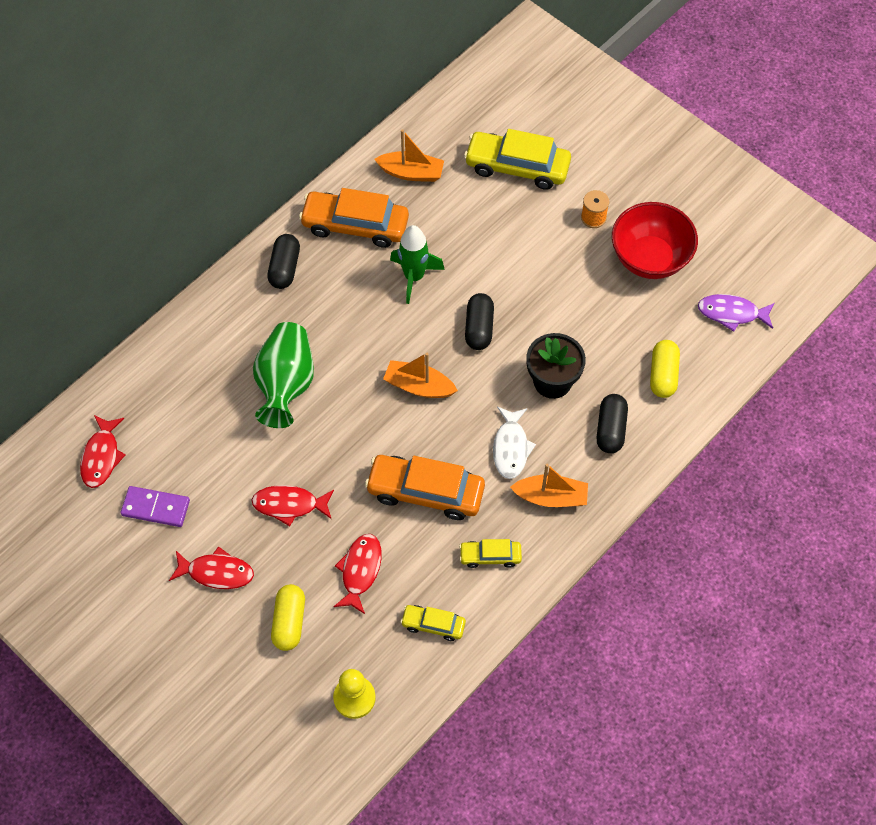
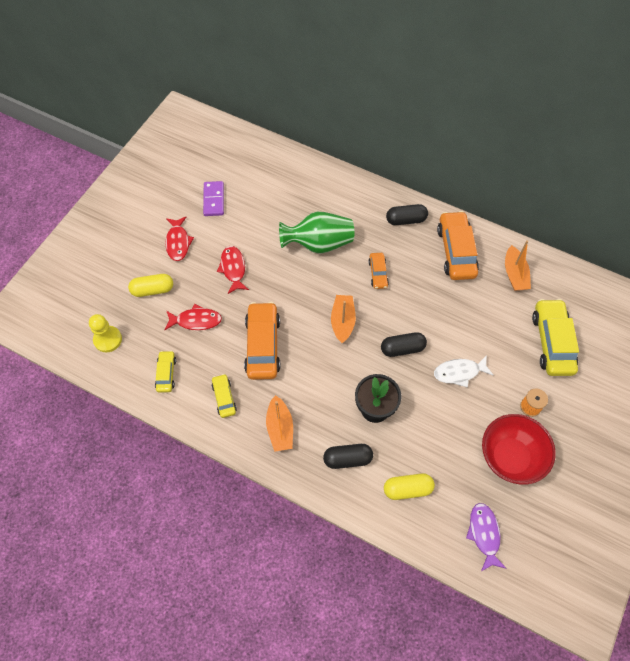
camera: 75 degrees right, 0 degrees up
(101, 457) = (240, 164): red fish -> none
(359, 325) = (378, 273): none -> orange car
(414, 277) = (429, 297): green rocket -> none
(511, 448) = (312, 392): white fish -> white fish (459, 372)

